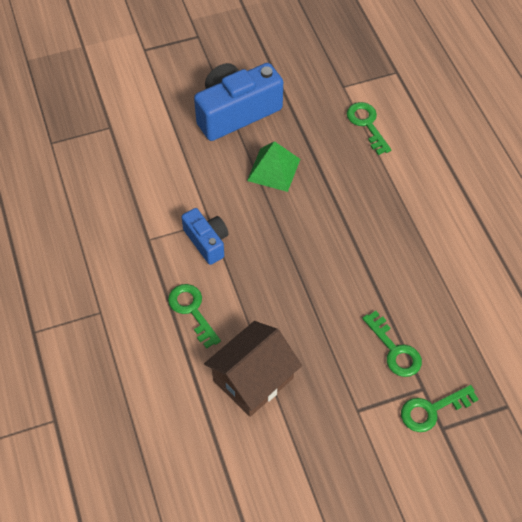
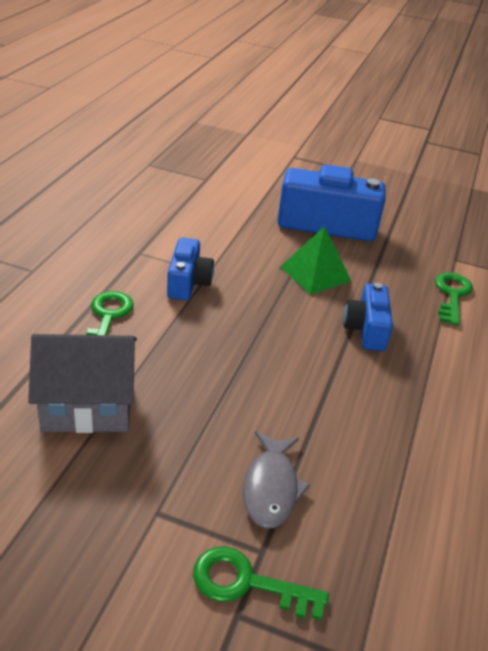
camera: 35 degrees right, 20 degrees down
(253, 379) = (88, 404): brown house -> grey house
(344, 196) = (366, 329): none -> blue camera
(395, 350) = (271, 488): green key -> grey fish

